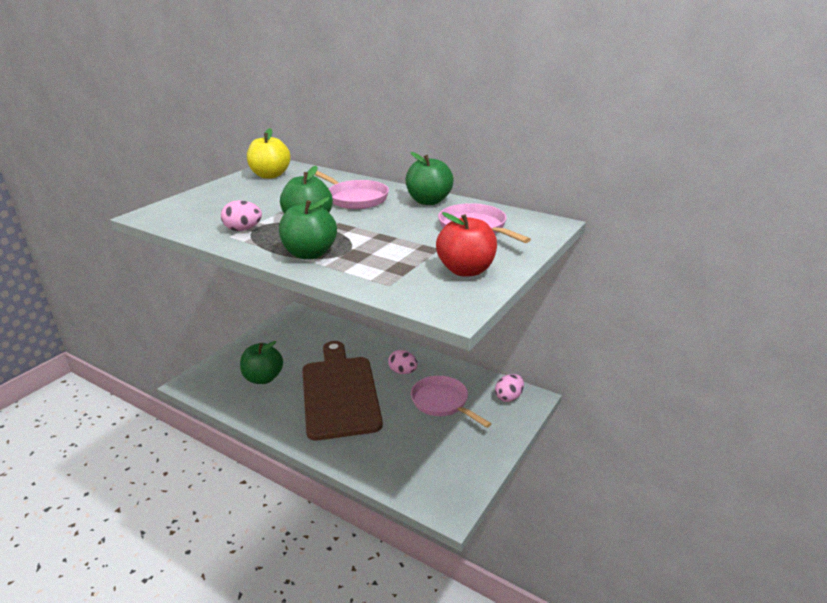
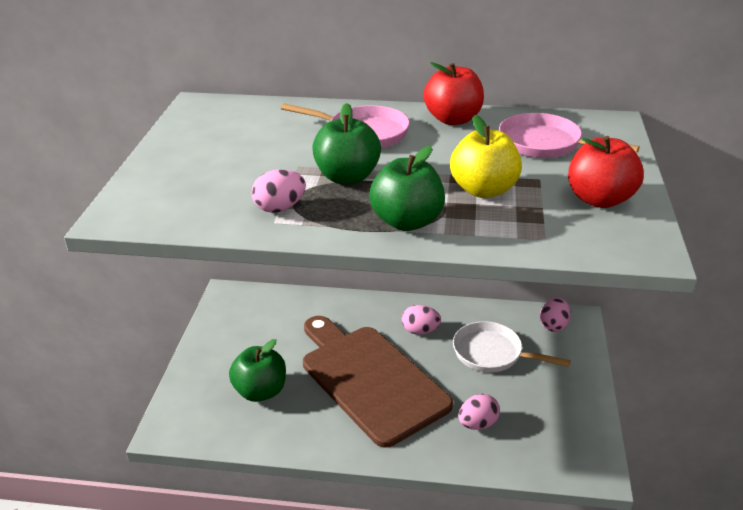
camera: 25 degrees left, 5 degrees up
(270, 175) = (211, 121): yellow apple -> yellow apple (483, 190)
(388, 446) = (477, 424): none -> pink egg
(428, 201) = (453, 119): green apple -> red apple
(442, 402) = (492, 353): pink pan -> white pan

